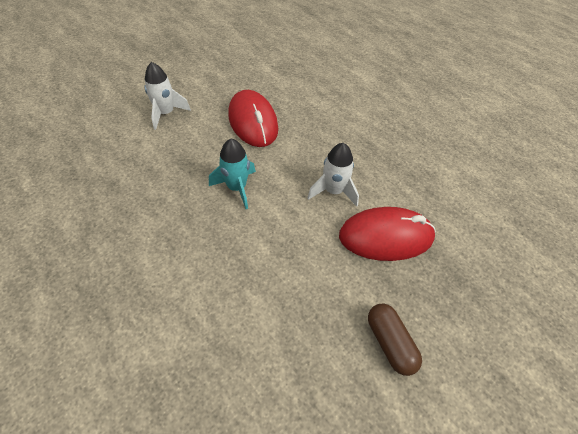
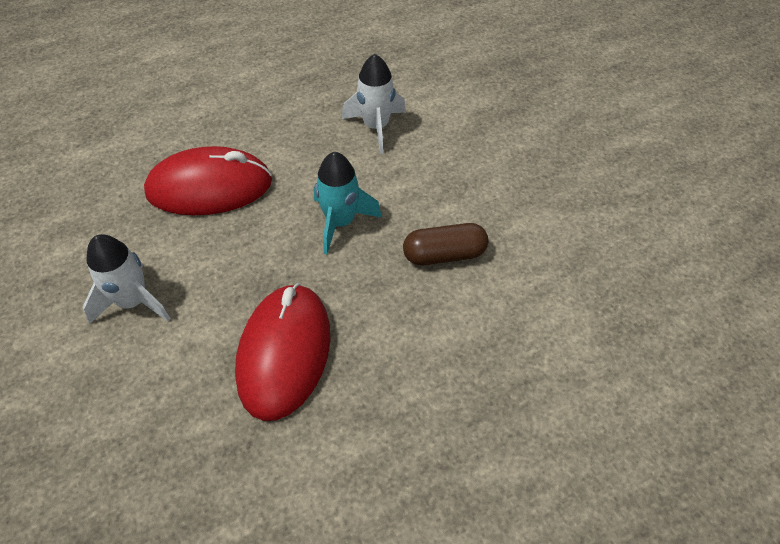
camera: 75 degrees left, 0 degrees up
(386, 237) = (455, 99): red mouse -> red mouse (284, 353)
(390, 343) = (579, 127): brown capsule -> brown capsule (444, 254)

